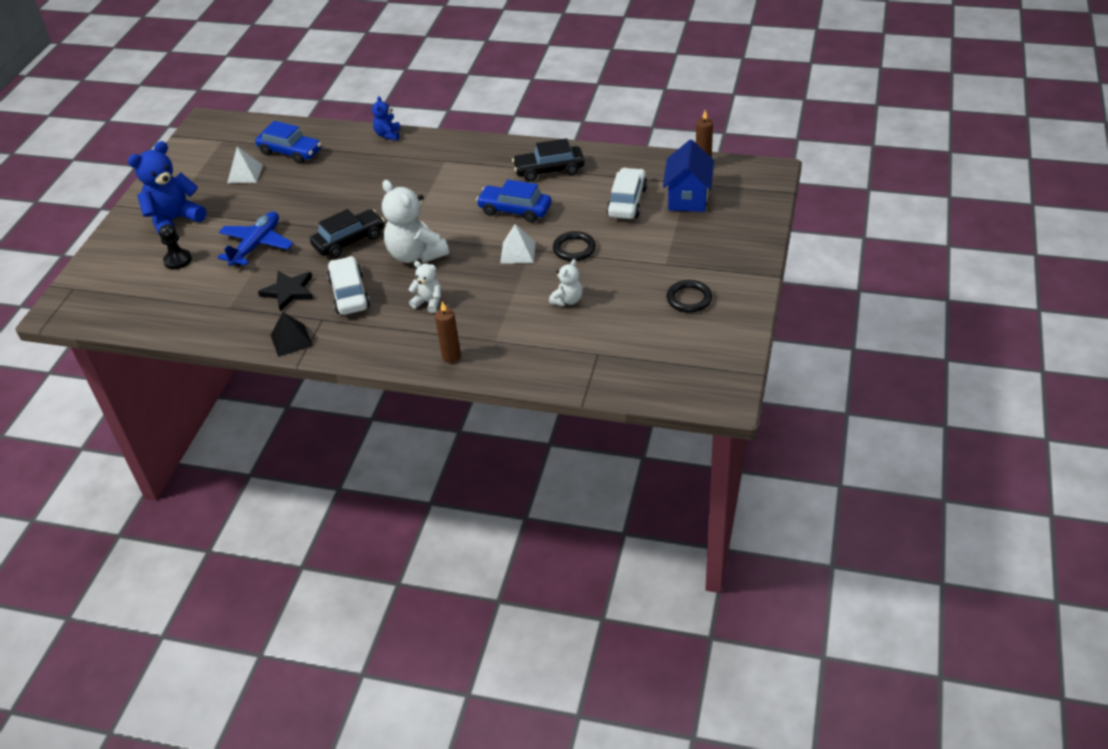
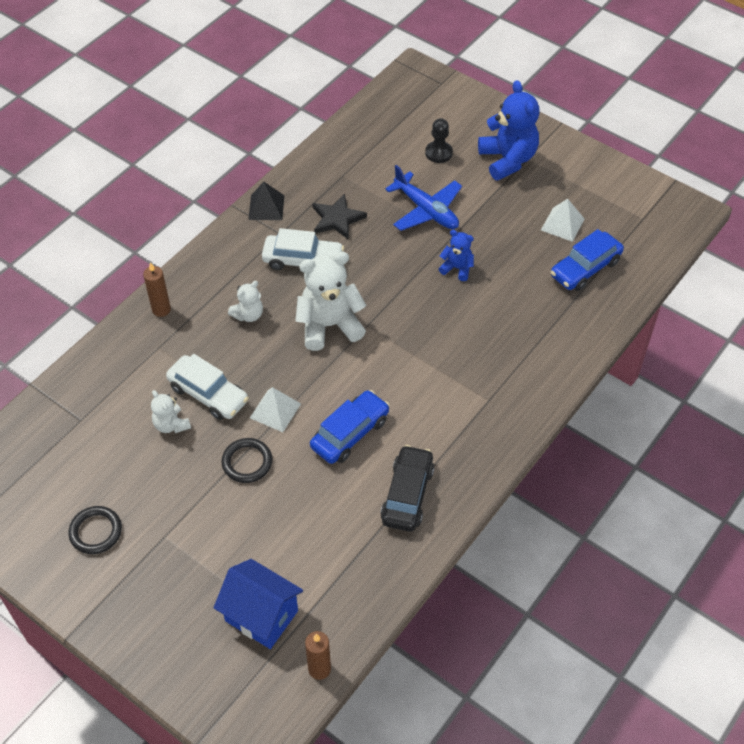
camera: 110 degrees right, 10 degrees up
(349, 241) = (387, 280): black car -> none
(388, 135) = (574, 362): blue teddy bear -> blue teddy bear (457, 268)
(627, 202) = (296, 548): white car -> white car (208, 394)

